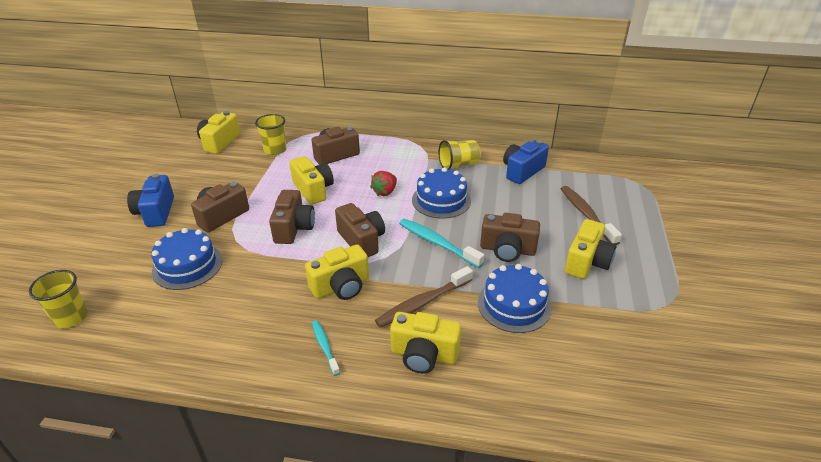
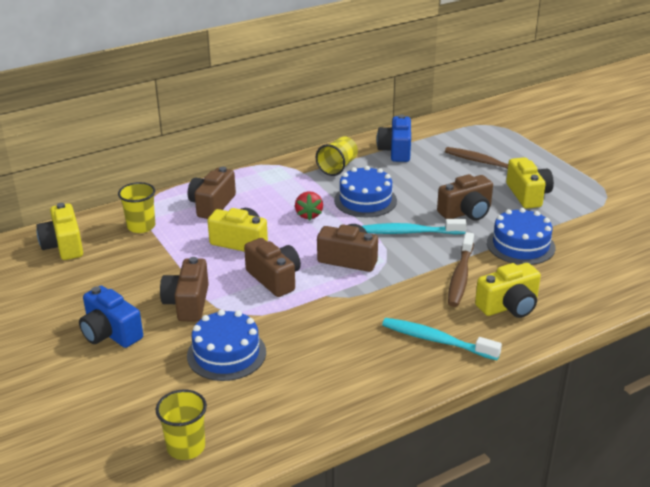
camera: 40 degrees left, 5 degrees down
(325, 346) = (436, 340): turquoise toothbrush -> turquoise toothbrush, size x1.70
(341, 286) = (385, 298): yellow camera -> none

